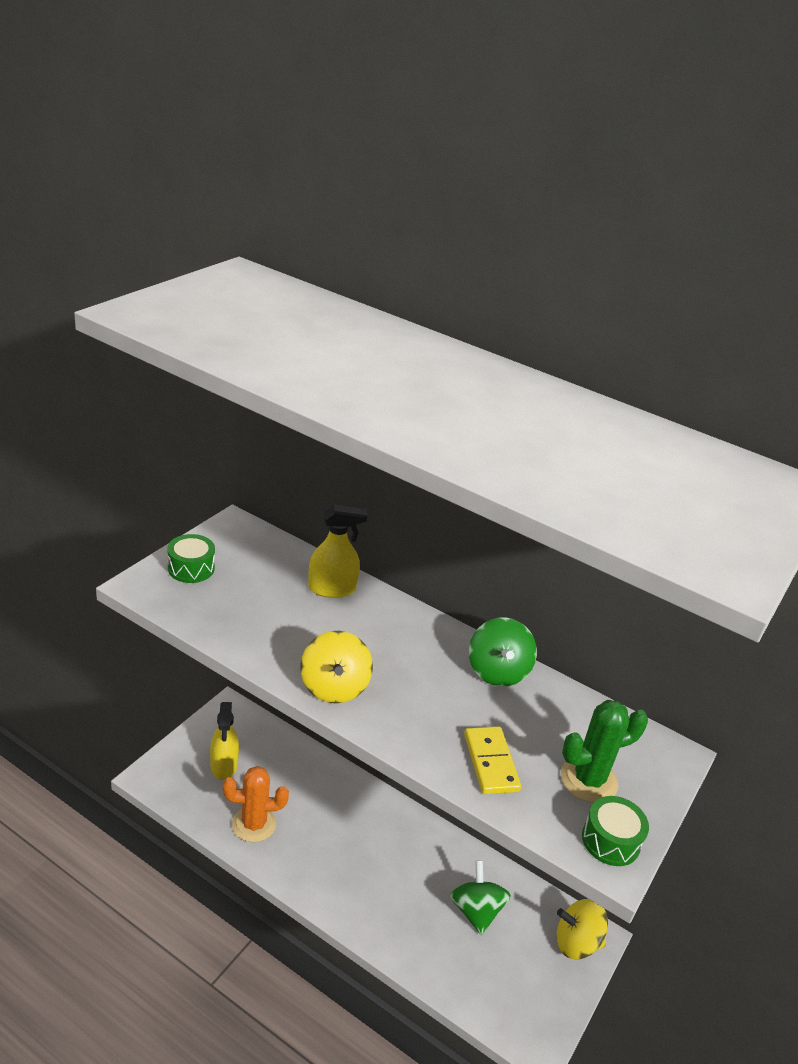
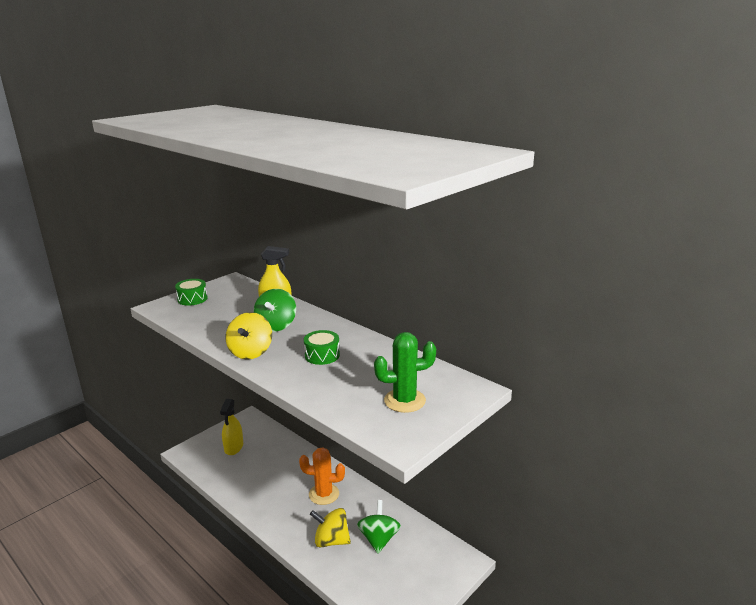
camera: 15 degrees right, 10 degrees down
(254, 824) = (241, 480): orange cactus -> orange cactus (324, 494)
(491, 762) = (338, 390): yellow domino -> none
(497, 671) = (367, 346): green spinning top -> green spinning top (276, 325)
(576, 942) = (449, 563): yellow spinning top -> yellow spinning top (331, 540)
(610, 840) = (405, 432): green drum -> green drum (322, 355)

